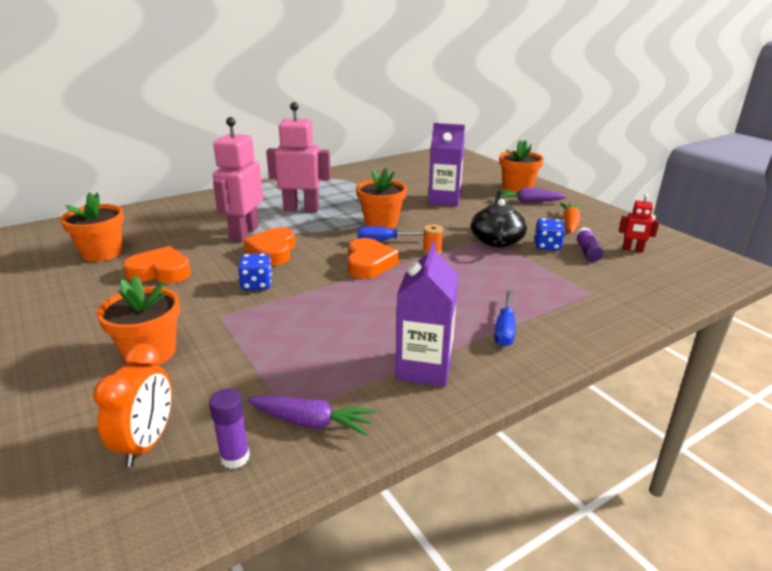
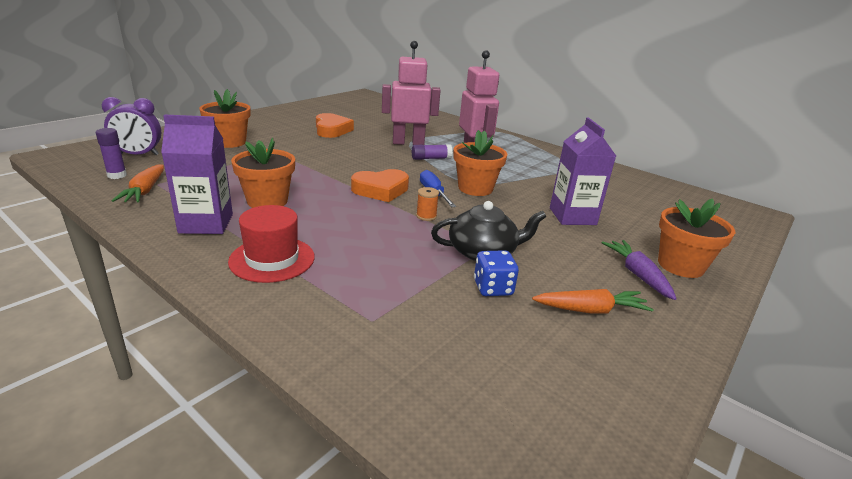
camera: 70 degrees right, 0 degrees up
(102, 253) = (351, 114): orange flower pot -> orange flower pot (267, 201)
(147, 443) = (138, 155): orange clock -> purple clock
(256, 284) = (324, 156): blue dice -> none
(273, 252) = (382, 155): orange heart -> none
(311, 422) = (145, 191): purple carrot -> orange carrot
(505, 329) = (272, 259): blue screwdriver -> red hat
(587, 251) = (499, 322): purple glue stick -> purple glue stick (431, 158)
(632, 250) = (541, 371): red robot -> none

